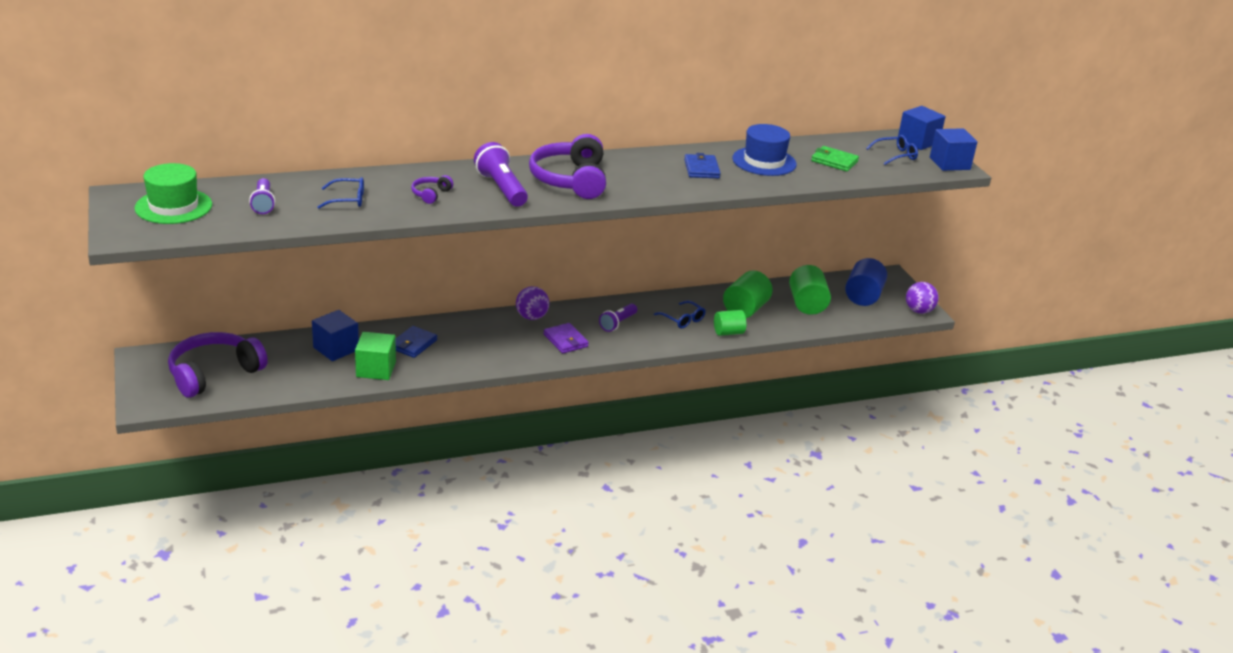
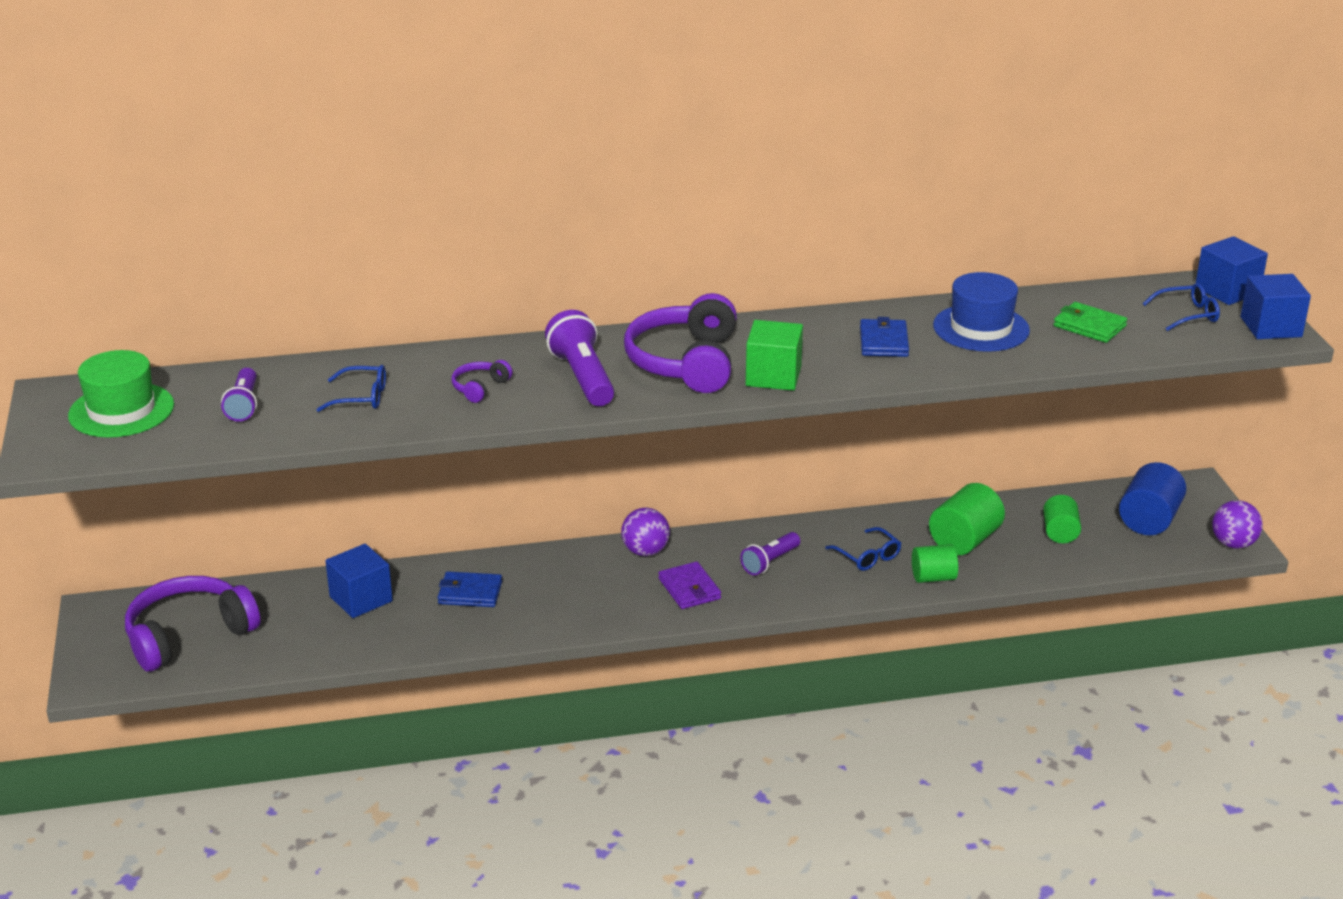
camera: 10 degrees right, 0 degrees up
(376, 369) = (412, 631): green cube -> green cube (773, 376)
(413, 344) = (470, 593): blue wallet -> blue wallet turned 60 degrees clockwise
(807, 304) = (1060, 533): green cylinder -> green cylinder, size x0.65

